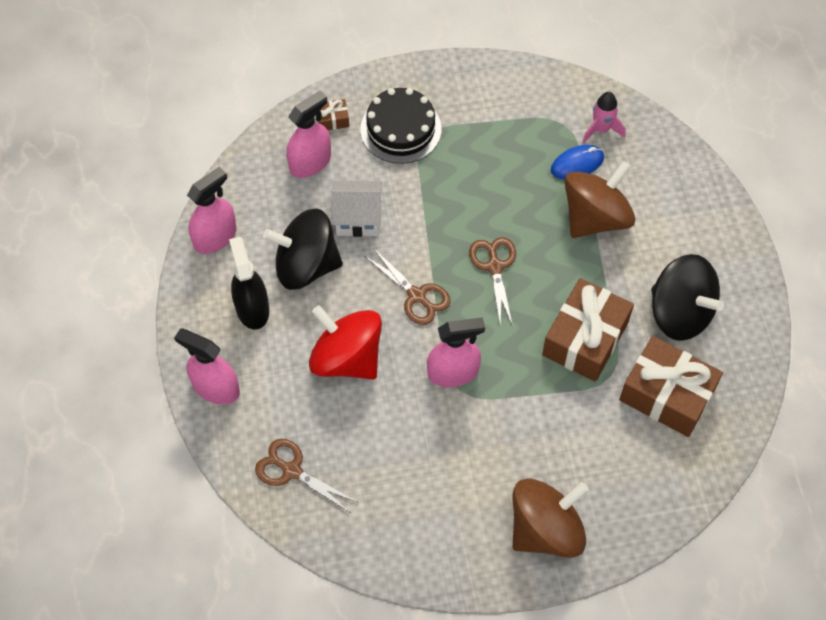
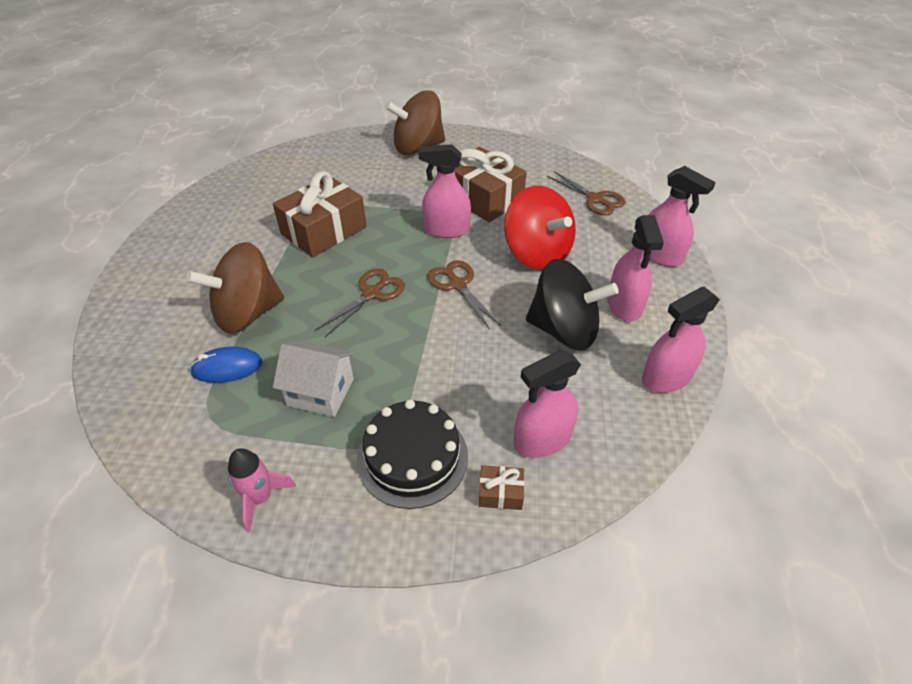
camera: 165 degrees left, 15 degrees down
(252, 308) = (624, 305): black spray bottle -> pink spray bottle
(358, 218) = (497, 363): white house -> white house (321, 392)
(494, 266) = (372, 293): brown scissors -> brown scissors turned 150 degrees counterclockwise
(601, 129) = (171, 400): pink rocket -> pink rocket (260, 498)
(666, 395) = (285, 190): brown gift -> brown gift (483, 198)
(680, 313) = (233, 232): black spinning top -> none

